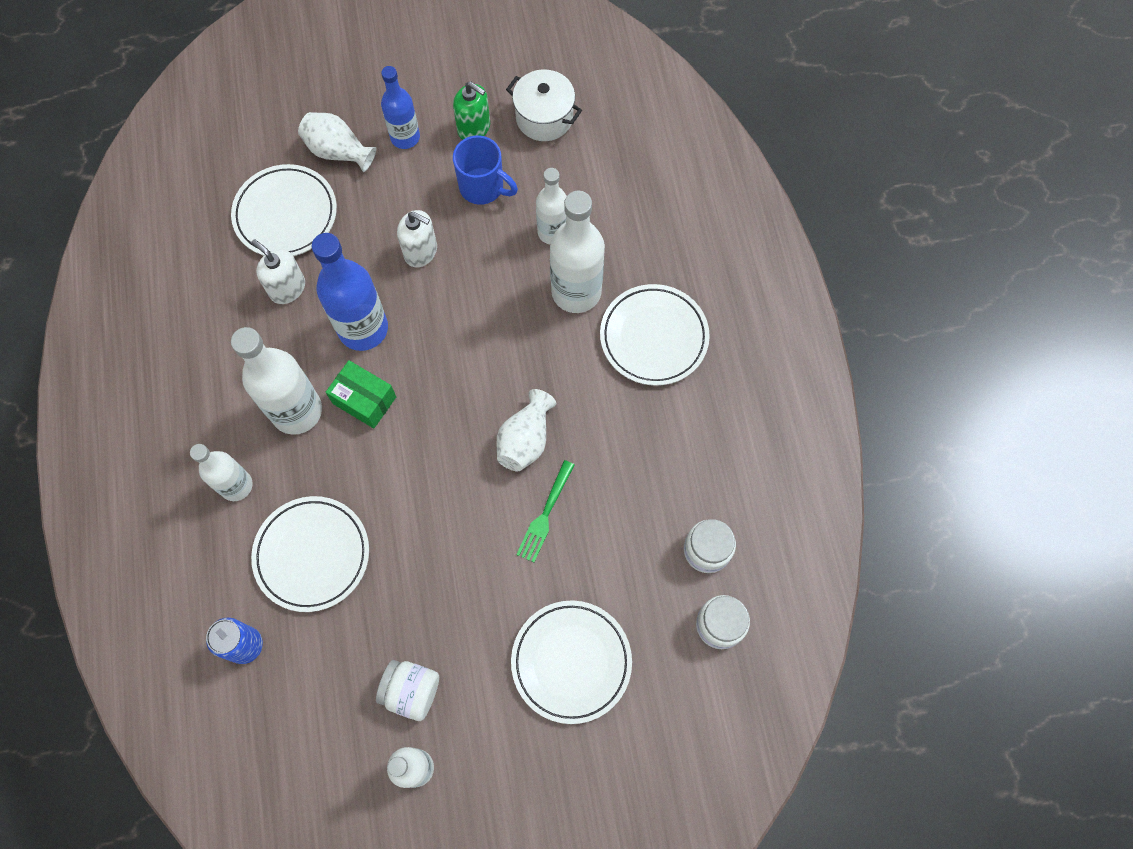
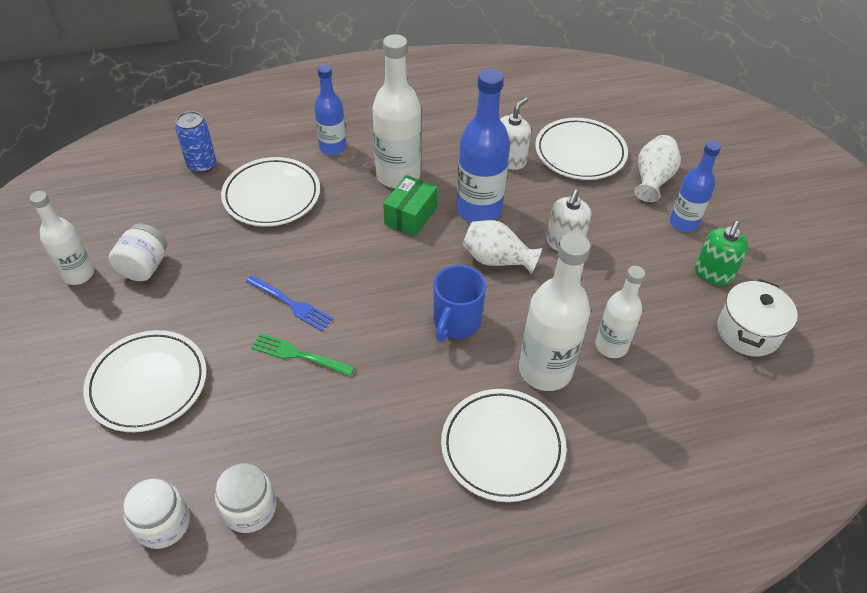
camera: 85 degrees right, 20 degrees down
(236, 485) = (333, 148): white bottle -> blue bottle
(479, 525) = (291, 304): none -> blue fork
(483, 187) = (647, 285): blue mug -> blue mug (456, 323)
(525, 439) = (376, 335): white vase -> white vase (497, 260)

